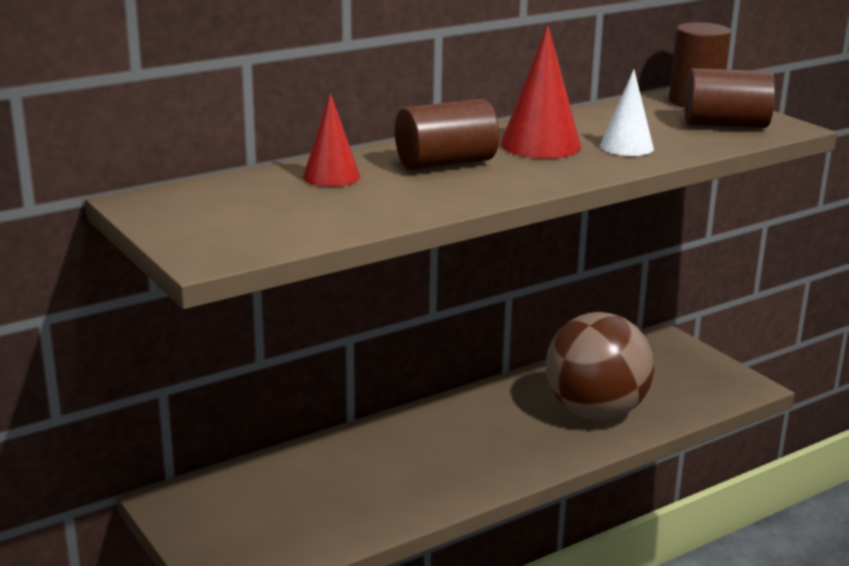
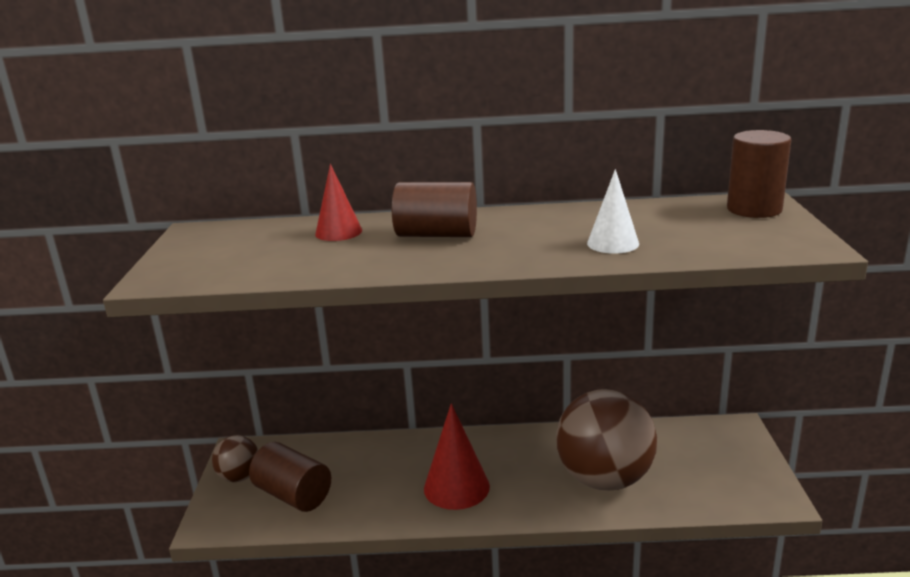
camera: 35 degrees right, 0 degrees up
(203, 525) = (239, 477): none -> brown ball
(540, 145) = (540, 230): red cone -> red cone (456, 487)
(725, 125) = (748, 236): brown cylinder -> brown cylinder (293, 495)

